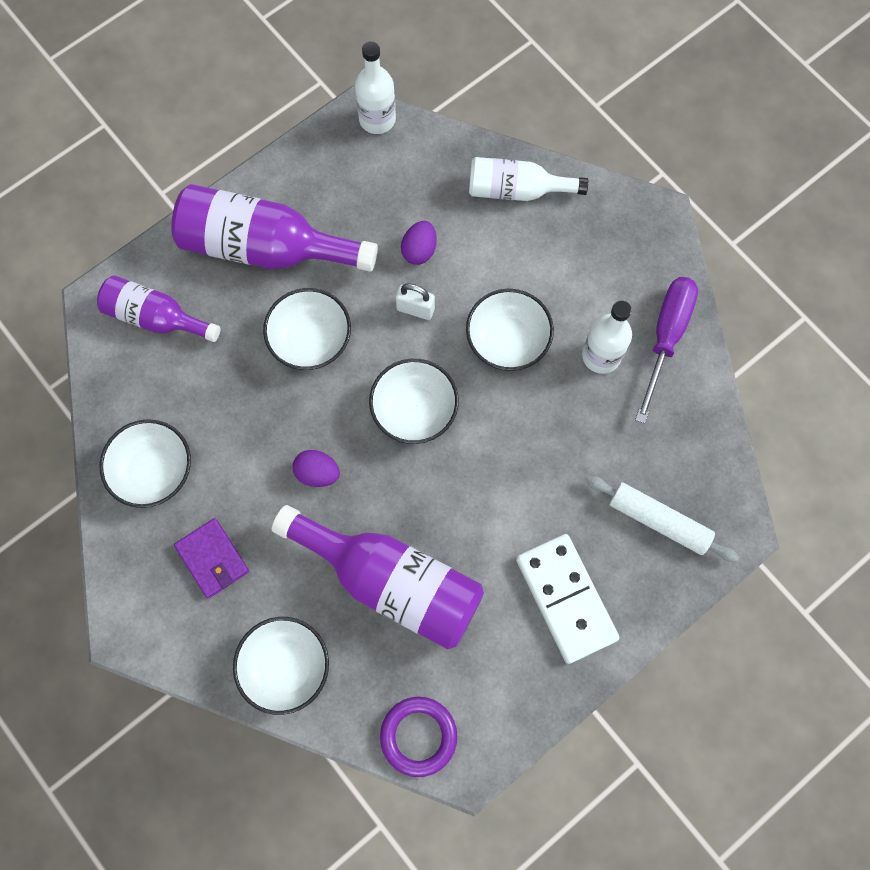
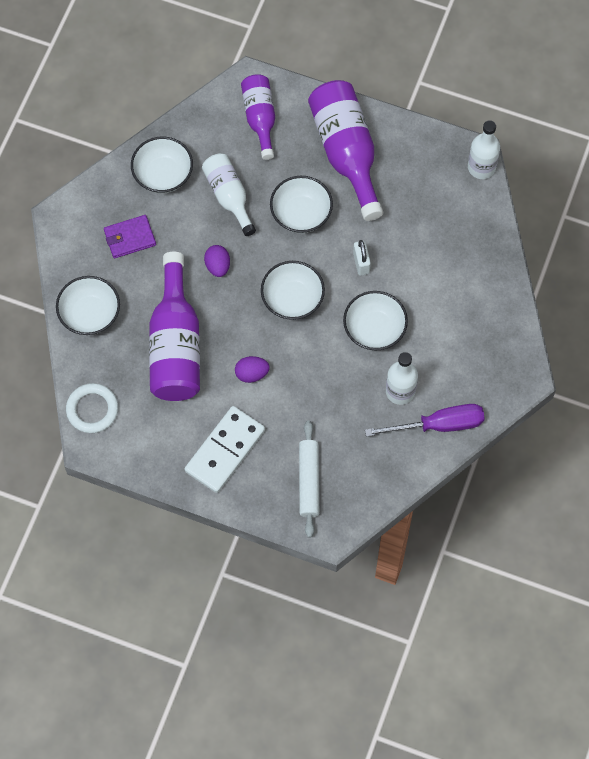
camera: 60 degrees right, 5 degrees down
(212, 559) = (130, 238): purple wallet -> purple wallet turned 45 degrees clockwise
(418, 736) = (92, 410): purple ring -> white ring
(419, 250) = (403, 243): purple egg -> purple egg (252, 374)
(516, 190) = (486, 279): white bottle -> white bottle (229, 196)

